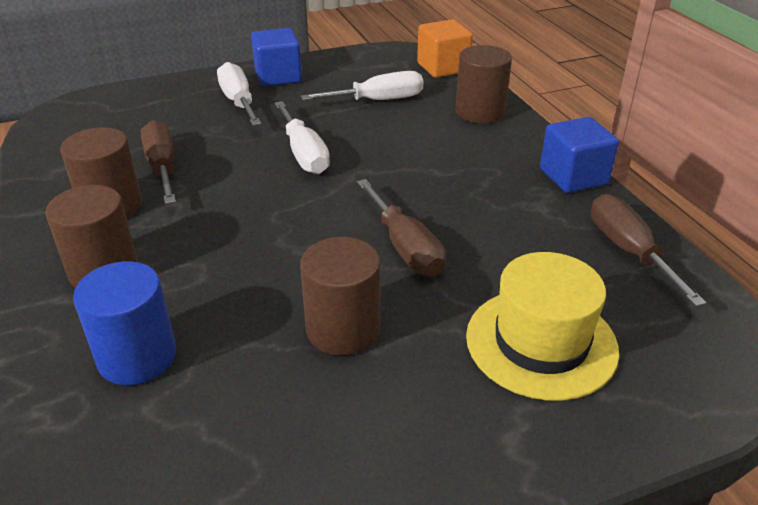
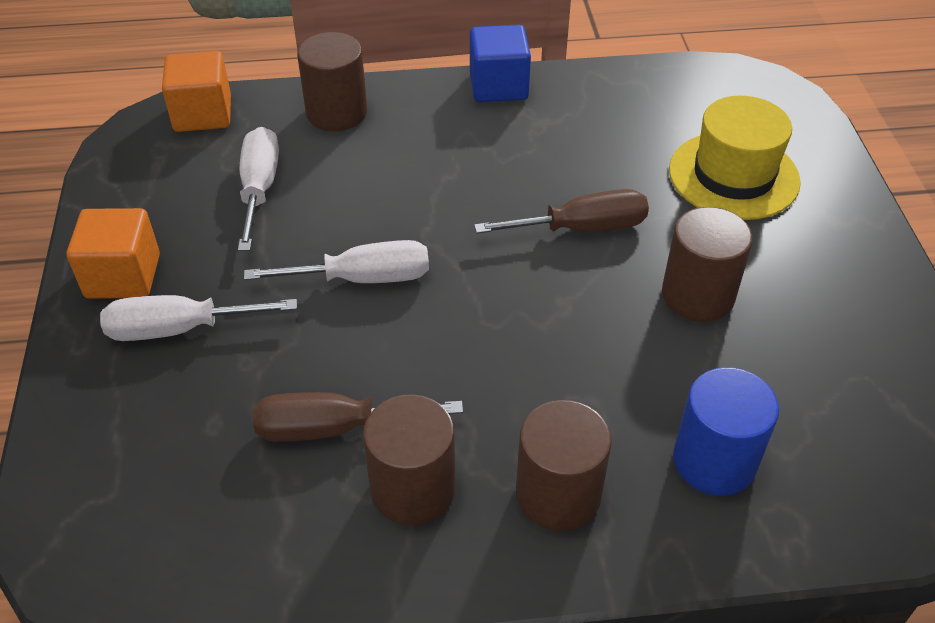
camera: 75 degrees left, 10 degrees up
(278, 76) = (123, 276): blue cube -> orange cube
(629, 251) = (625, 91): brown screwdriver -> none

